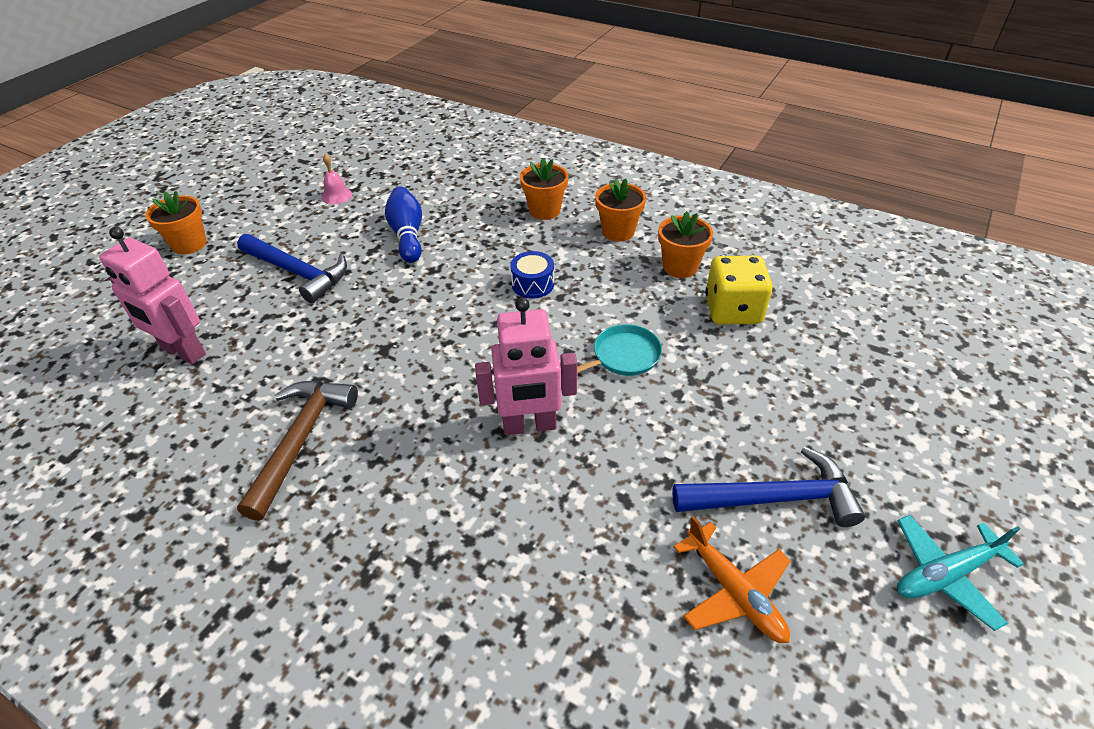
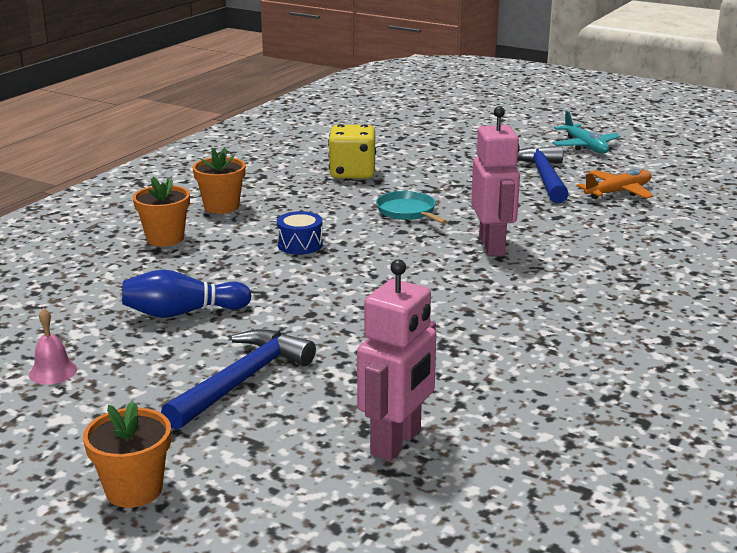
camera: 90 degrees left, 20 degrees down
(301, 440) = (527, 345): brown hammer -> none
(680, 267) = (288, 186): orange flower pot -> none

